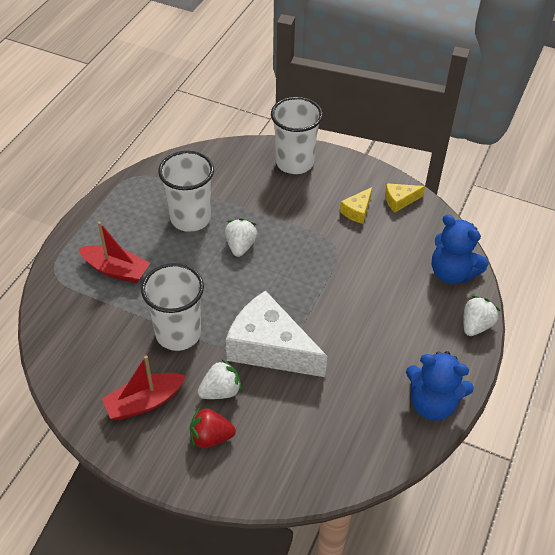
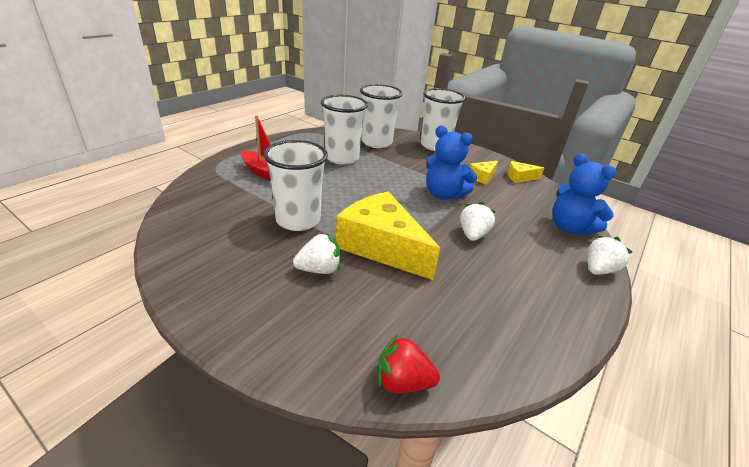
camera: 10 degrees right, 15 degrees down
(144, 402) = (238, 262): red boat -> none
(210, 437) = (291, 307): red strawberry -> red strawberry (402, 382)
(222, 176) = (376, 142): none -> white cup
(240, 246) = (377, 179): white strawberry -> white strawberry (473, 234)
(269, 348) = (381, 246): white cheese -> yellow cheese
(432, 403) = (554, 328): blue teddy bear -> blue teddy bear (443, 195)

